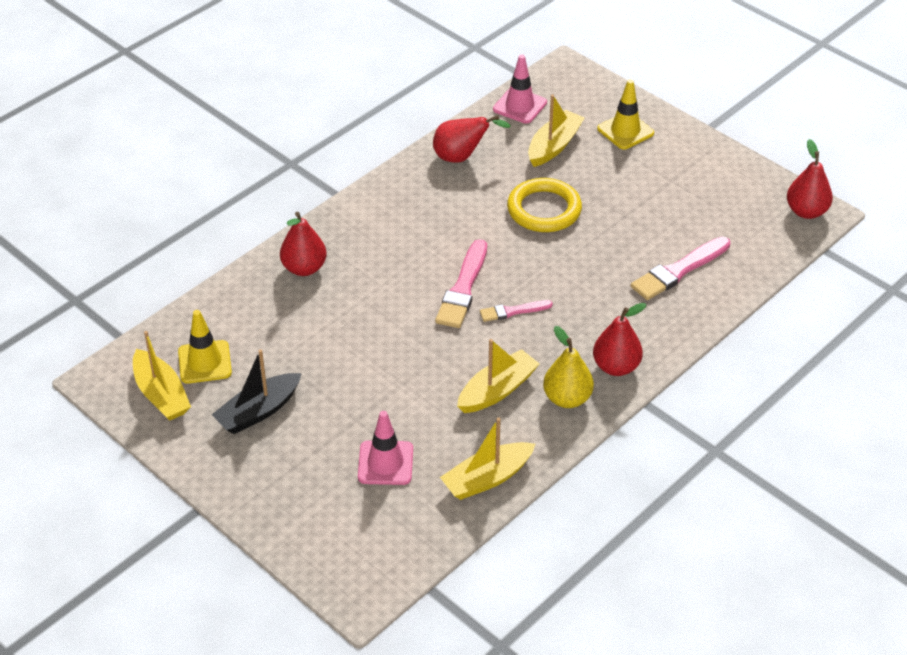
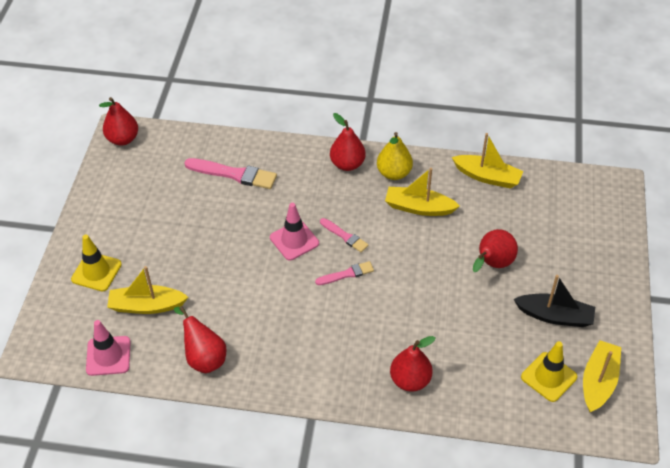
camera: 125 degrees left, 5 degrees up
(366, 404) = (492, 264): none -> red pear
(385, 463) = (524, 227): pink traffic cone -> pink traffic cone (294, 240)
(463, 288) = (346, 274): pink brush -> pink brush, size x0.58
(544, 210) = (228, 273): yellow ring -> none

